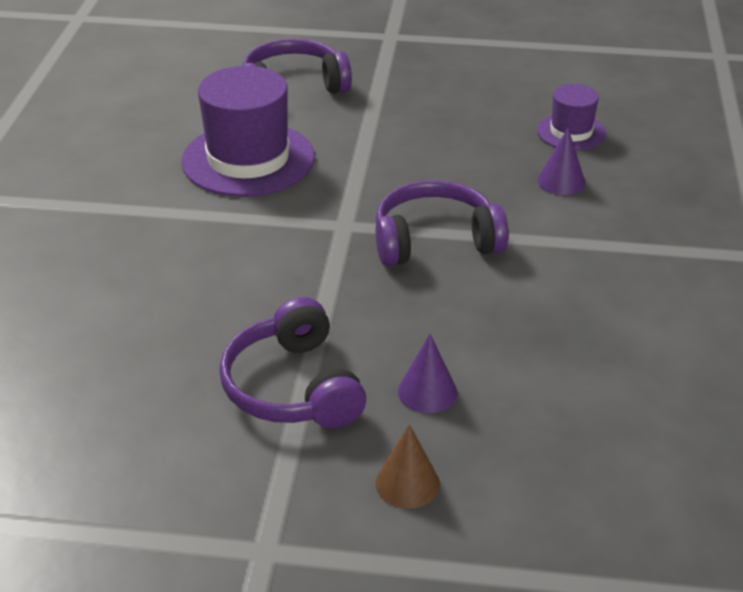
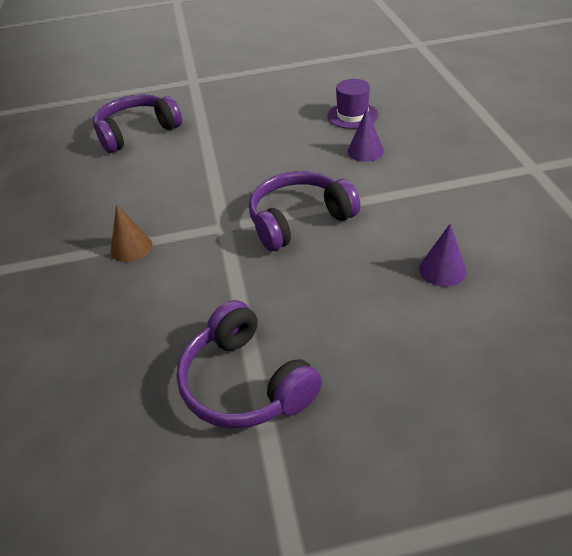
camera: 15 degrees left, 5 degrees up
(248, 159) = (124, 195): purple hat -> none
(407, 483) = (387, 446): brown cone -> brown cone (131, 248)
(427, 391) = (358, 351): purple cone -> purple cone (442, 270)

